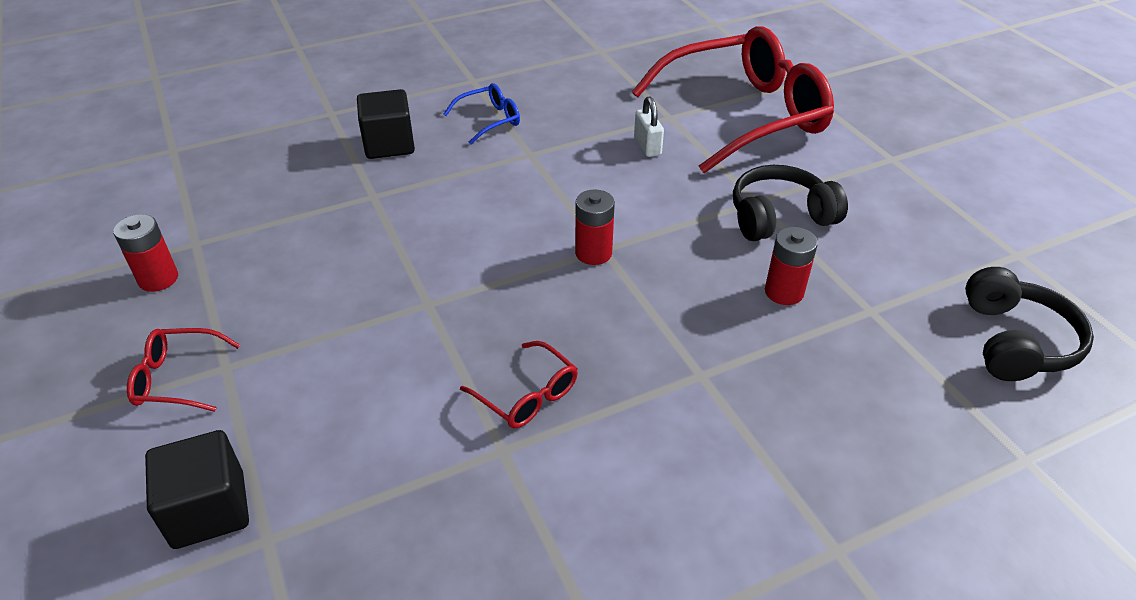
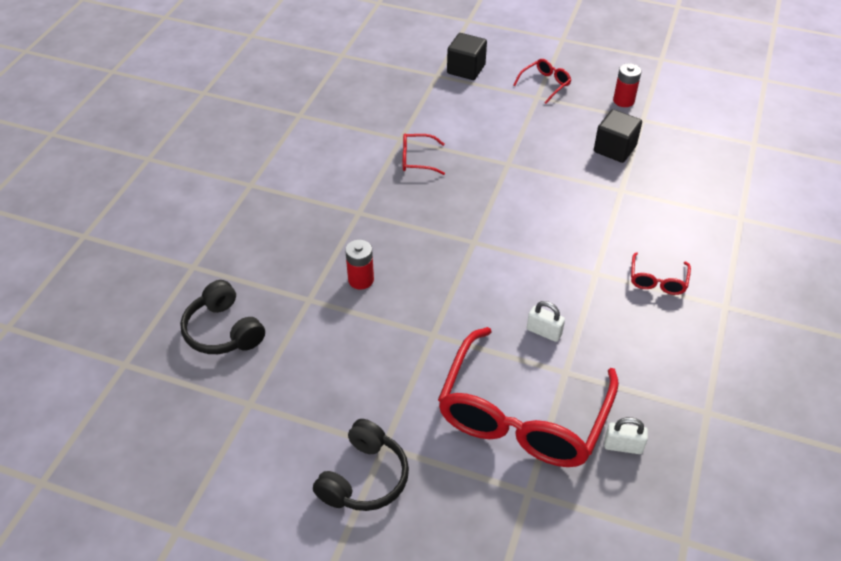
camera: 135 degrees right, 5 degrees up
(389, 144) = (672, 222): black cube -> black cube (614, 149)
(489, 120) = (657, 280): blue glasses -> red glasses
(593, 253) = (475, 236): red battery -> none
(689, 67) = (623, 446): none -> white padlock
(779, 217) = (408, 331): black headphones -> black headphones (364, 478)

